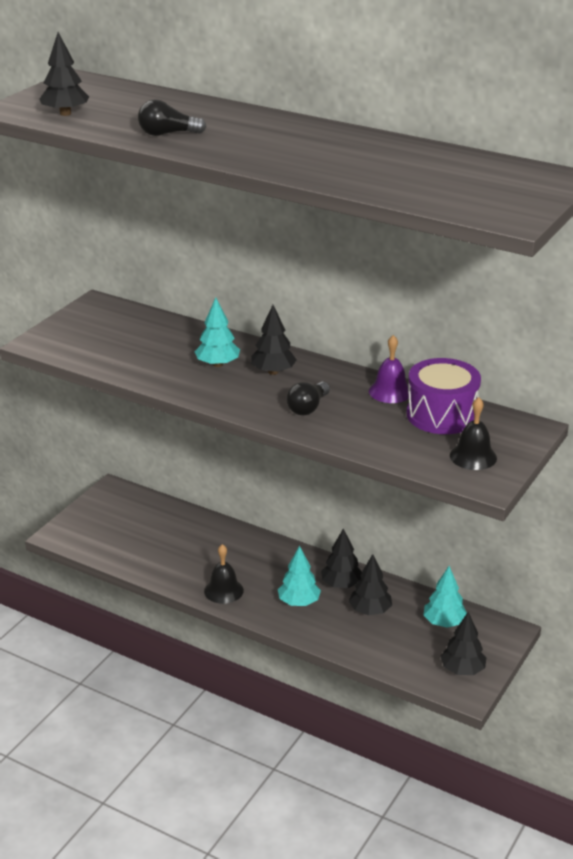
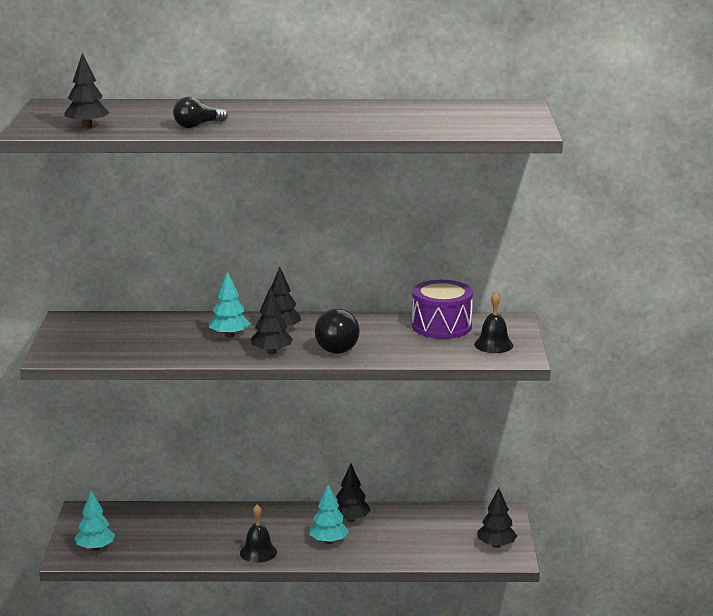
camera: 30 degrees left, 10 degrees down
(308, 408) = (337, 345): black light bulb -> black light bulb, size x1.53
(370, 611) = (390, 530): black tree -> black tree (271, 352)
(390, 391) = (386, 321): purple bell -> none
(444, 622) = (454, 520): turquoise tree -> turquoise tree (95, 548)

